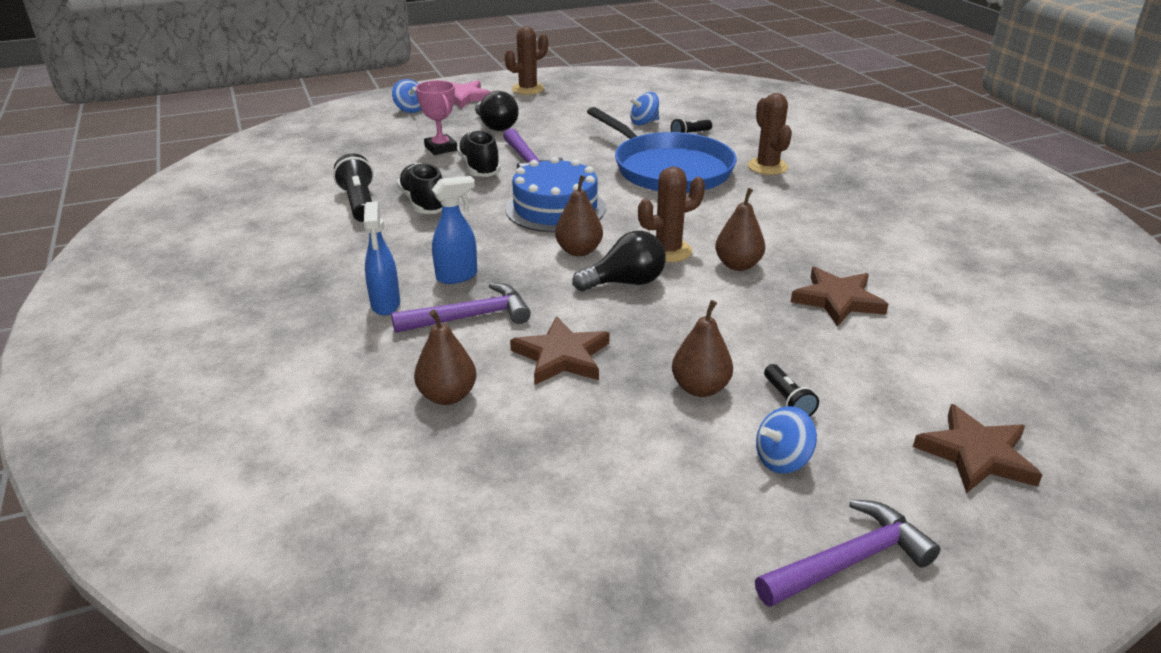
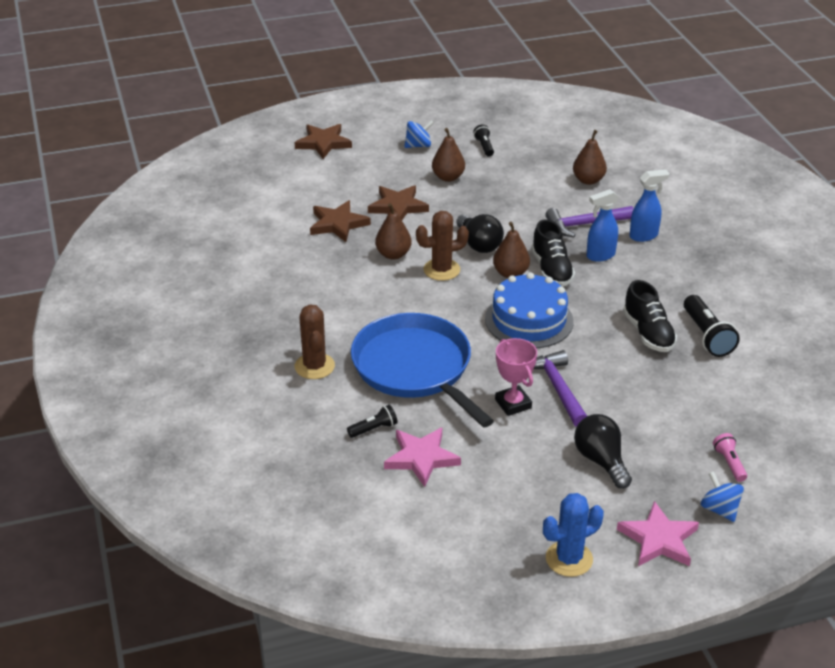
camera: 175 degrees left, 5 degrees up
(385, 305) = (644, 236): blue spray bottle -> blue spray bottle turned 75 degrees clockwise
(389, 128) = (729, 463): none -> pink flashlight
(441, 148) = (655, 418): pink trophy -> pink trophy (513, 404)
(479, 168) = (606, 381): black shoe -> black shoe (551, 269)
(528, 89) = (569, 559): brown cactus -> blue cactus
(562, 356) = (525, 198): brown star -> brown star (398, 207)
(625, 283) = (479, 244): black light bulb -> black light bulb turned 105 degrees counterclockwise
(644, 122) = (421, 458): blue spinning top -> pink star
(787, 400) = (403, 169): black flashlight -> black flashlight (484, 146)
(849, 561) = (408, 113): purple hammer -> none

